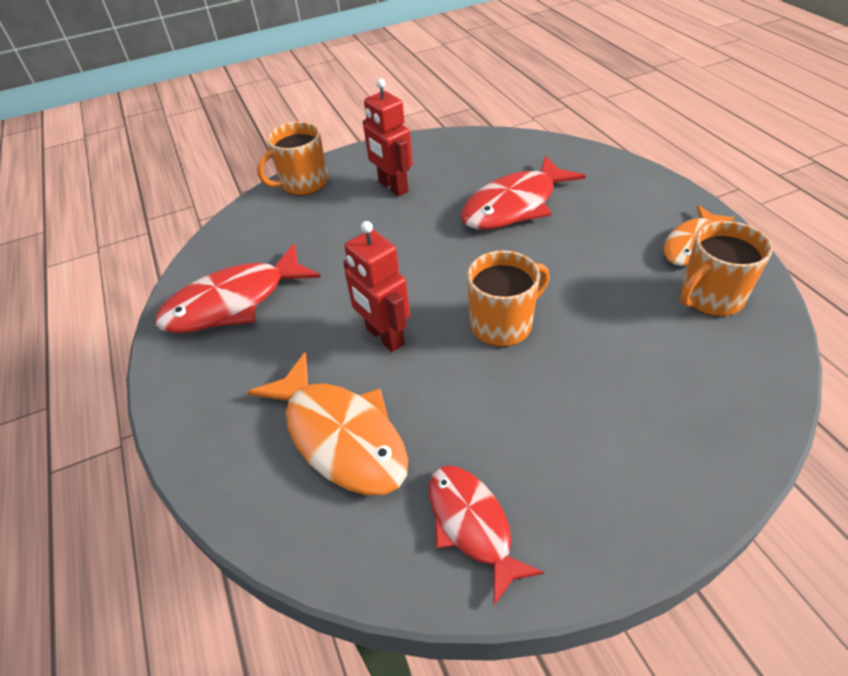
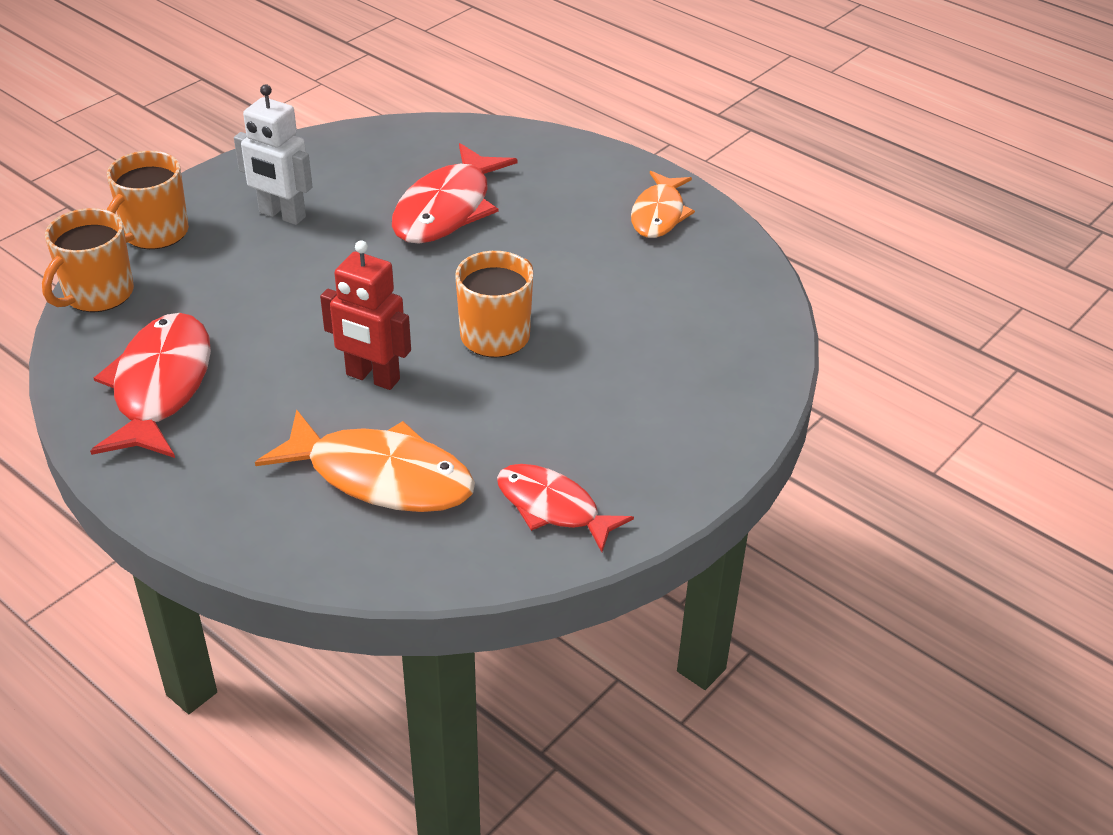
camera: 30 degrees left, 5 degrees down
(233, 302) = (160, 387): red fish -> red fish turned 150 degrees clockwise
(393, 187) = (282, 215): red robot -> white robot
(710, 297) = (693, 263): orange mug -> orange mug (97, 294)

